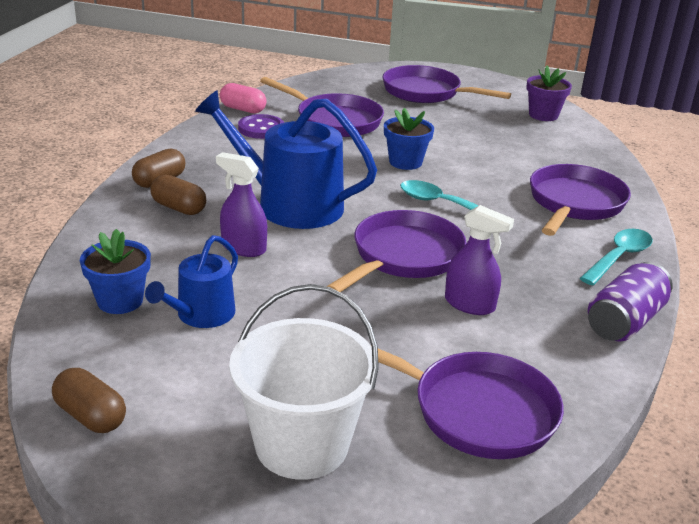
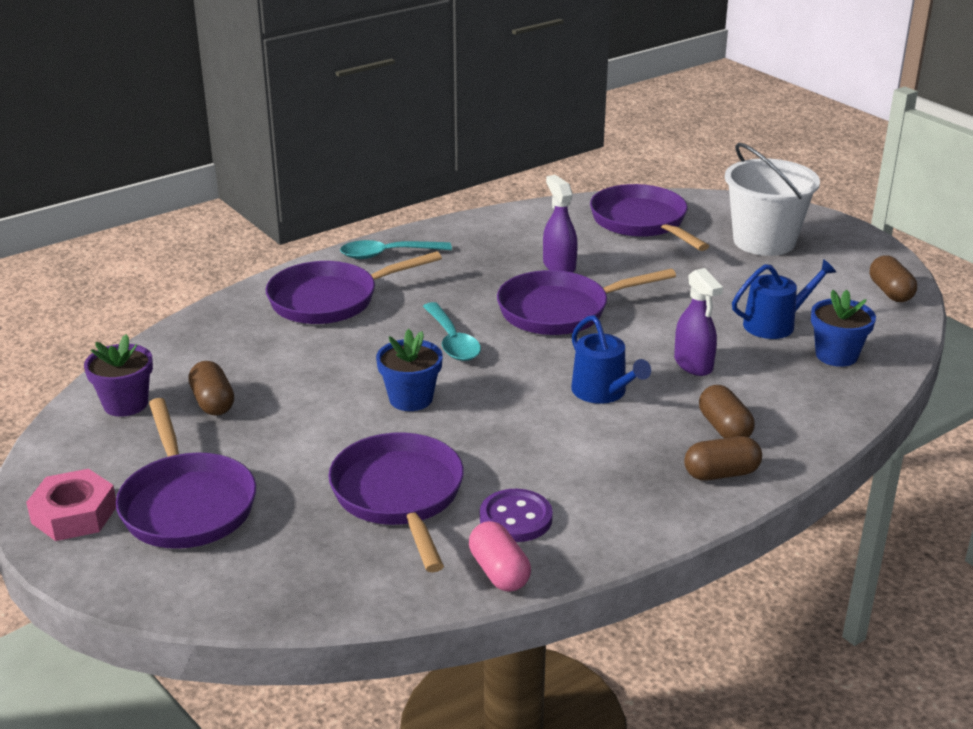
camera: 140 degrees left, 0 degrees up
(290, 204) = (603, 392): blue watering can -> blue watering can, size x0.56
(464, 78) = (74, 514): none -> pink nut
(505, 128) = (213, 402): none -> brown capsule
(624, 321) = (468, 225): purple can -> none

